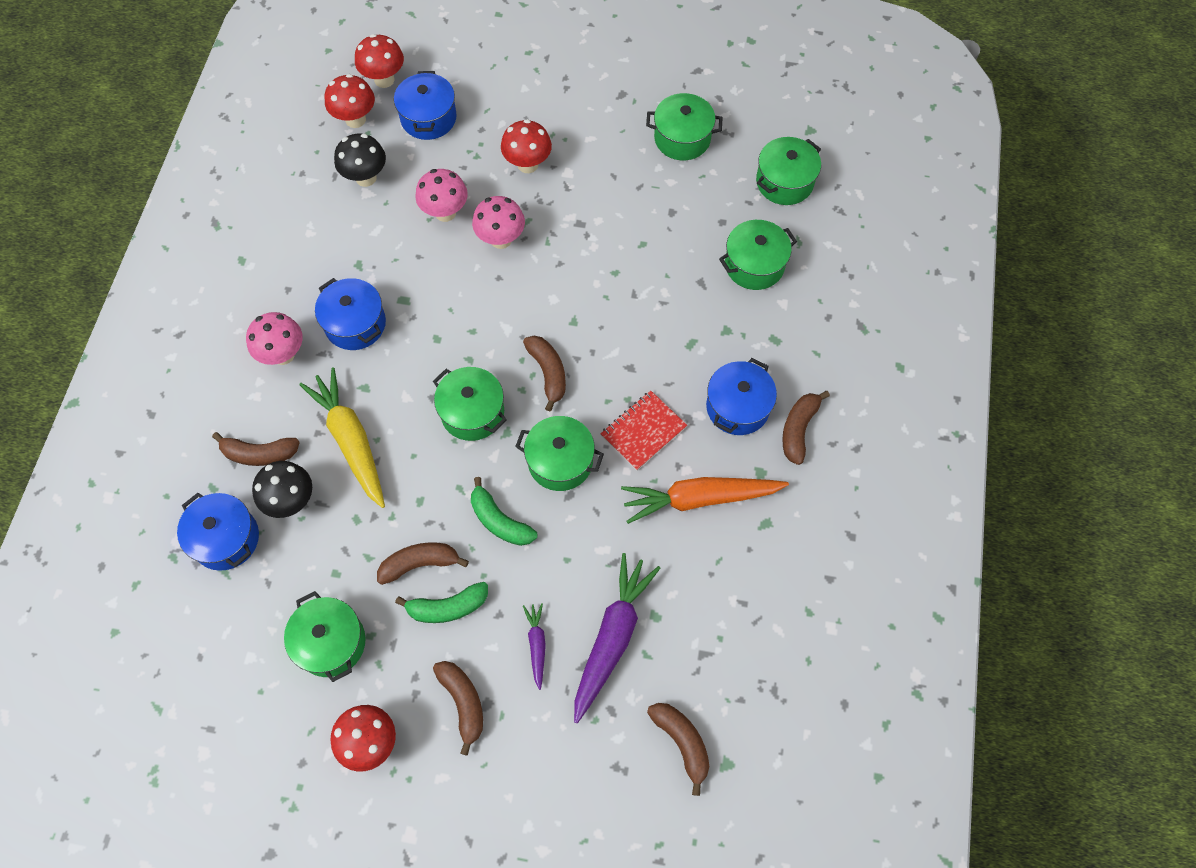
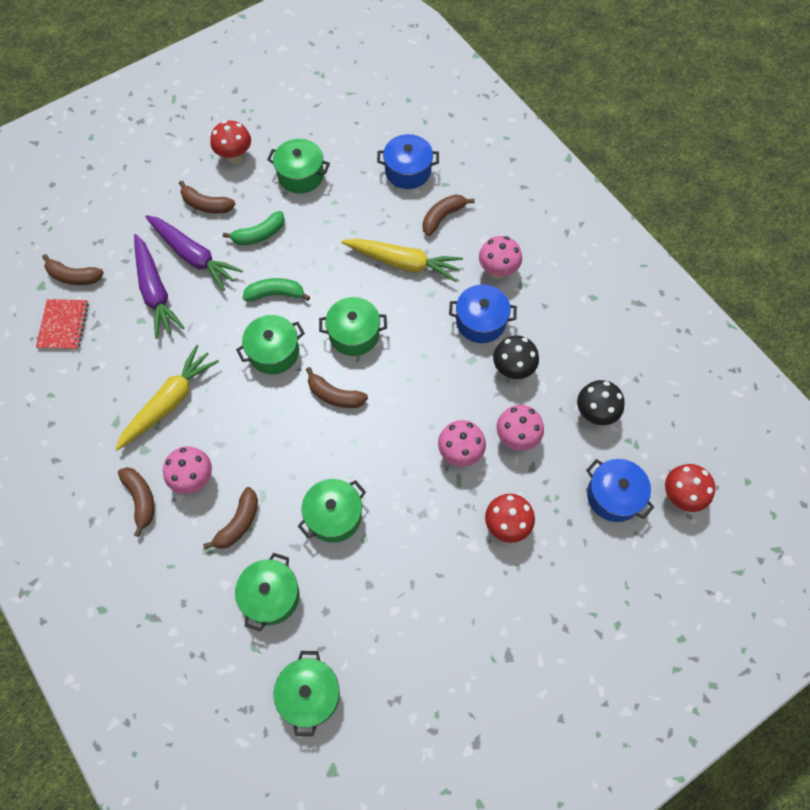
camera: 135 degrees right, 0 degrees up
(291, 501) = (397, 211): black mushroom -> black mushroom (512, 369)
(355, 119) = (657, 447): red mushroom -> none
(420, 564) = (296, 240): brown banana -> brown banana (238, 523)
(447, 607) = (259, 234): green banana -> green banana turned 150 degrees counterclockwise
(537, 645) = (193, 256): purple carrot -> purple carrot, size x2.04
(643, 431) = (241, 412): red notebook -> red notebook (64, 325)
(682, 138) = (423, 659): green pot -> green pot (334, 516)
(700, 499) = (169, 402): orange carrot -> yellow carrot
(737, 407) = (194, 479): blue pot -> pink mushroom

